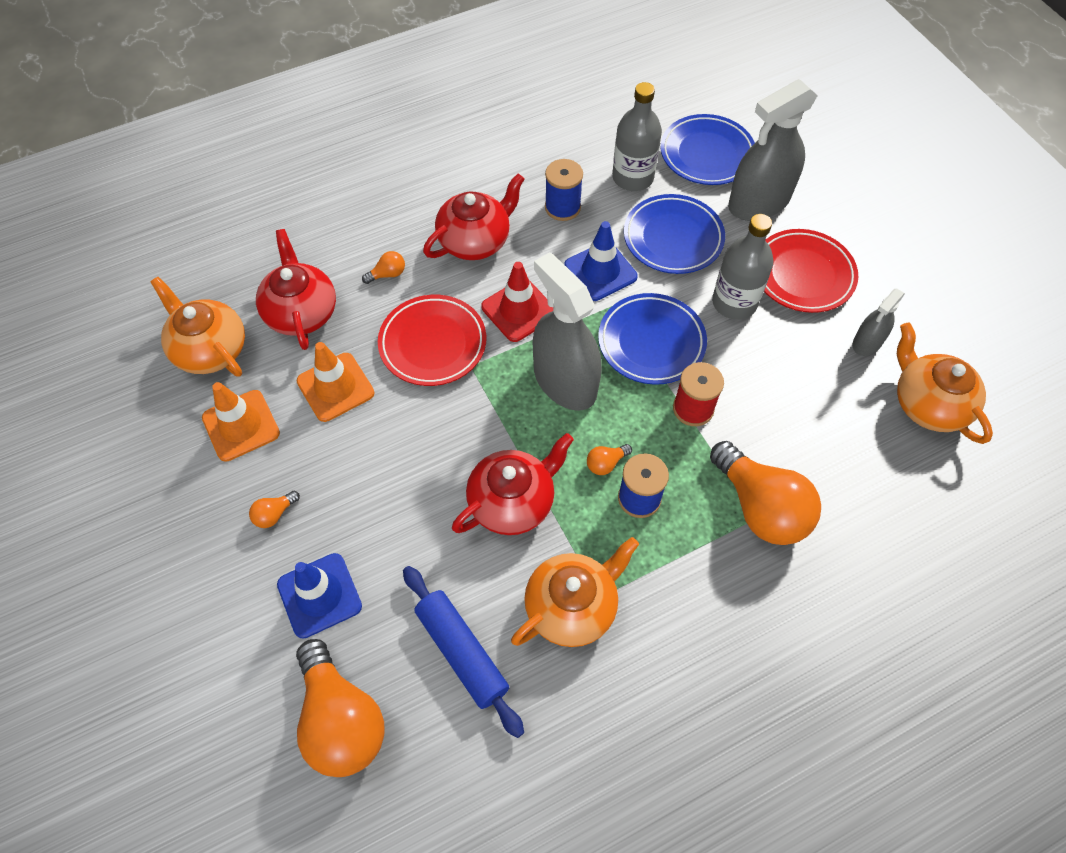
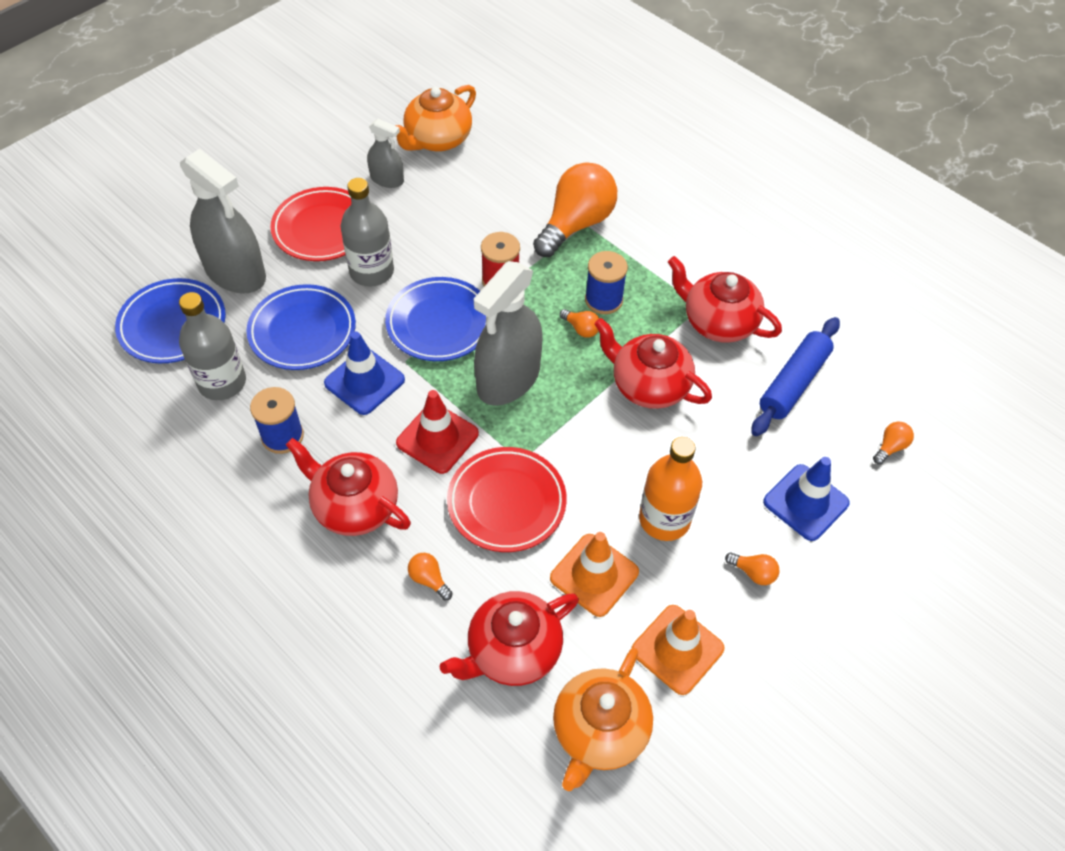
camera: 110 degrees left, 5 degrees down
(341, 720) = (890, 447): orange light bulb -> orange light bulb, size x0.41
(361, 460) = (664, 519): none -> orange bottle
(572, 606) = (718, 322): orange teapot -> red teapot

